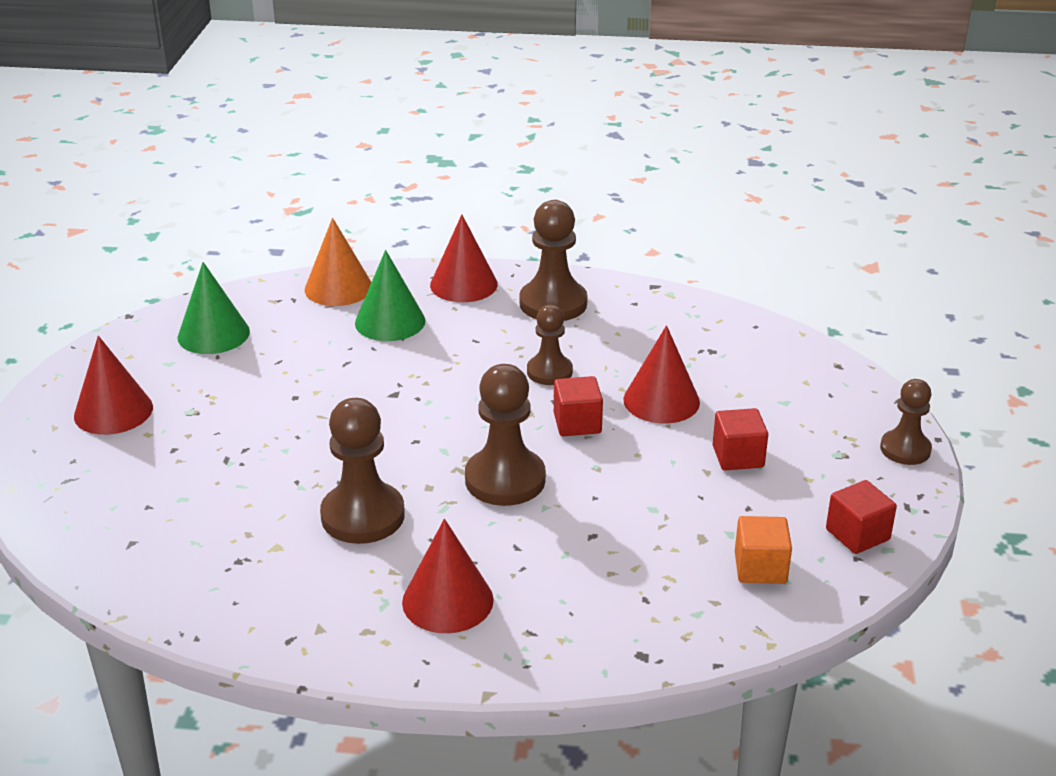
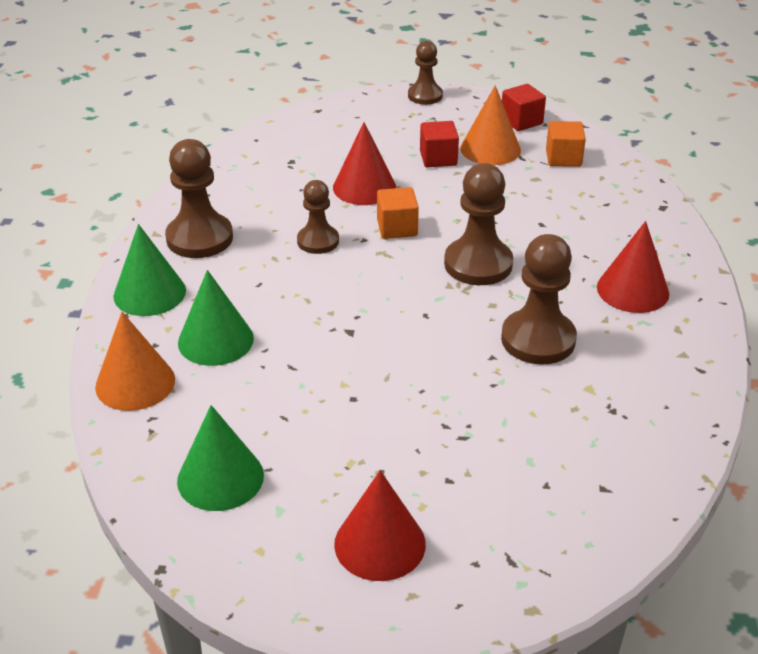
camera: 90 degrees left, 5 degrees up
(463, 284) = (149, 293): red cone -> green cone
(577, 423) = (397, 228): red cube -> orange cube
(771, 501) = (490, 149): none -> orange cone

